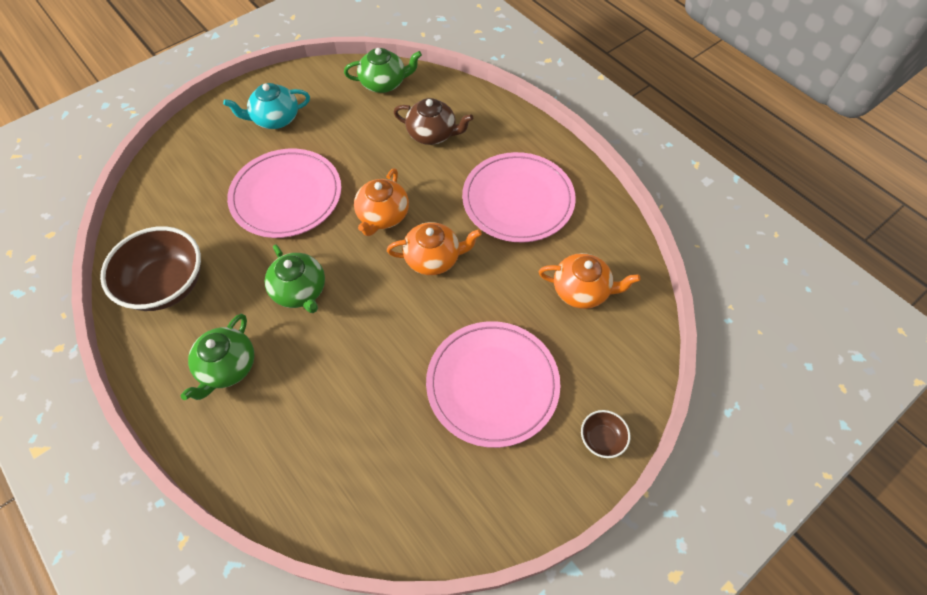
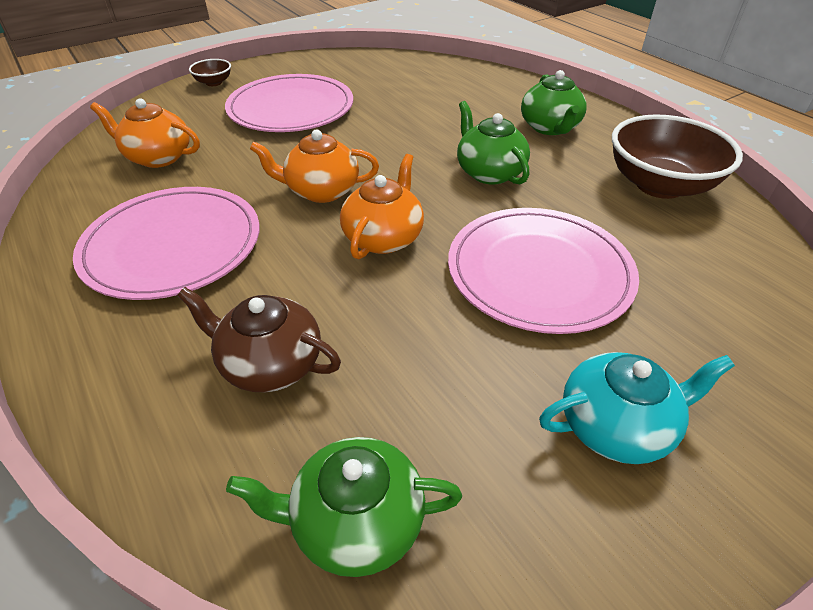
camera: 175 degrees left, 15 degrees down
(227, 367) = (550, 127): green teapot -> green teapot turned 150 degrees clockwise

